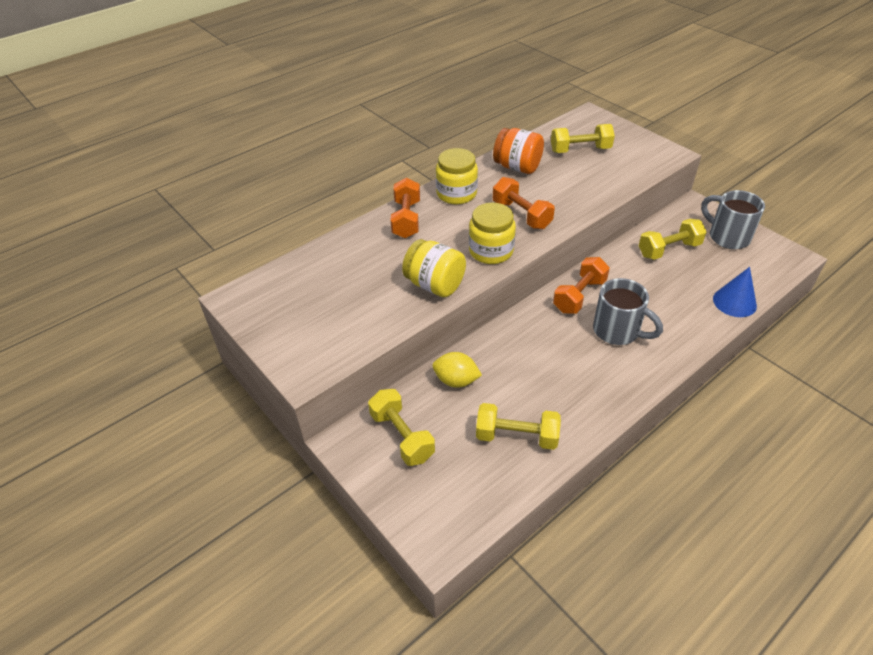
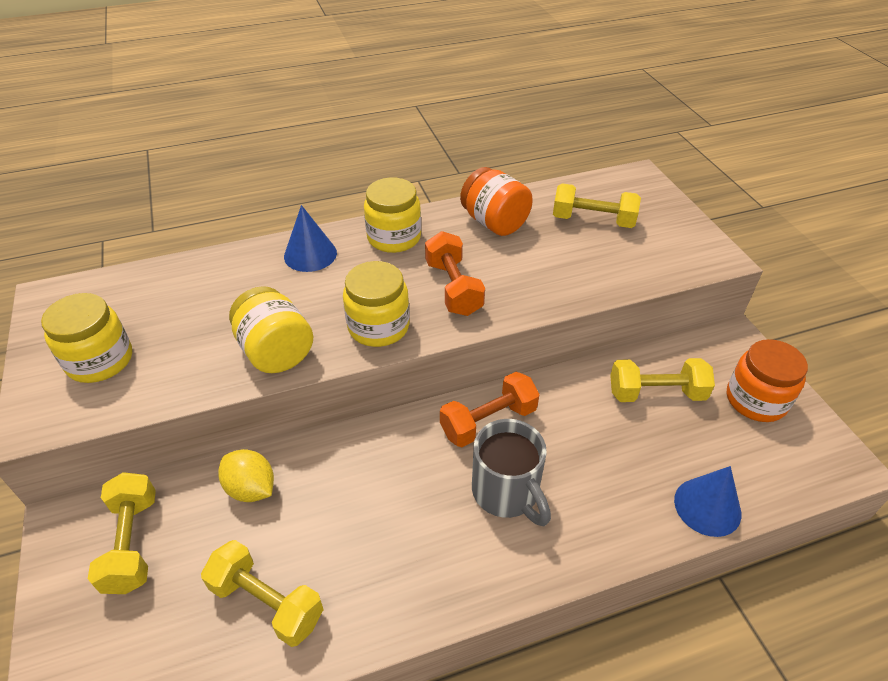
camera: 20 degrees right, 0 degrees up
(314, 326) = (100, 360): none -> yellow jar
(406, 219) = (310, 254): orange dumbbell -> blue cone
(727, 237) = (756, 400): grey mug -> orange jar

